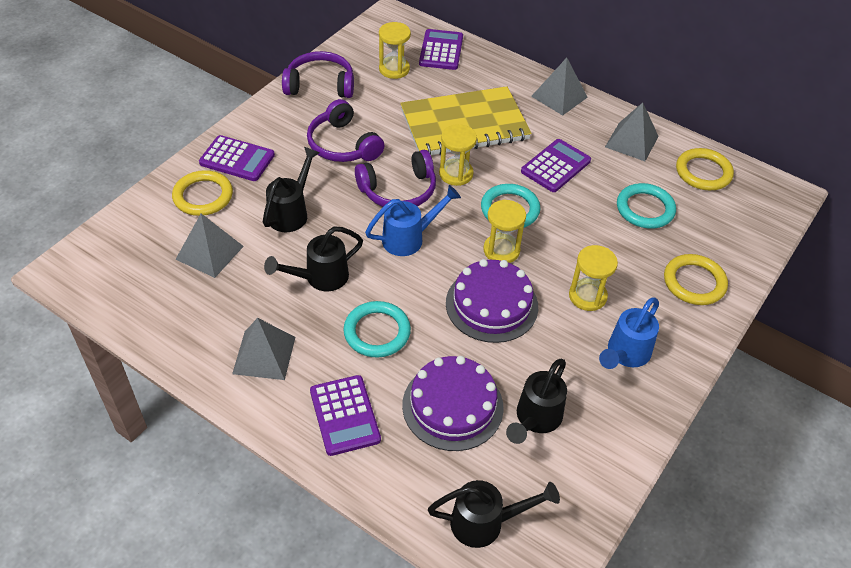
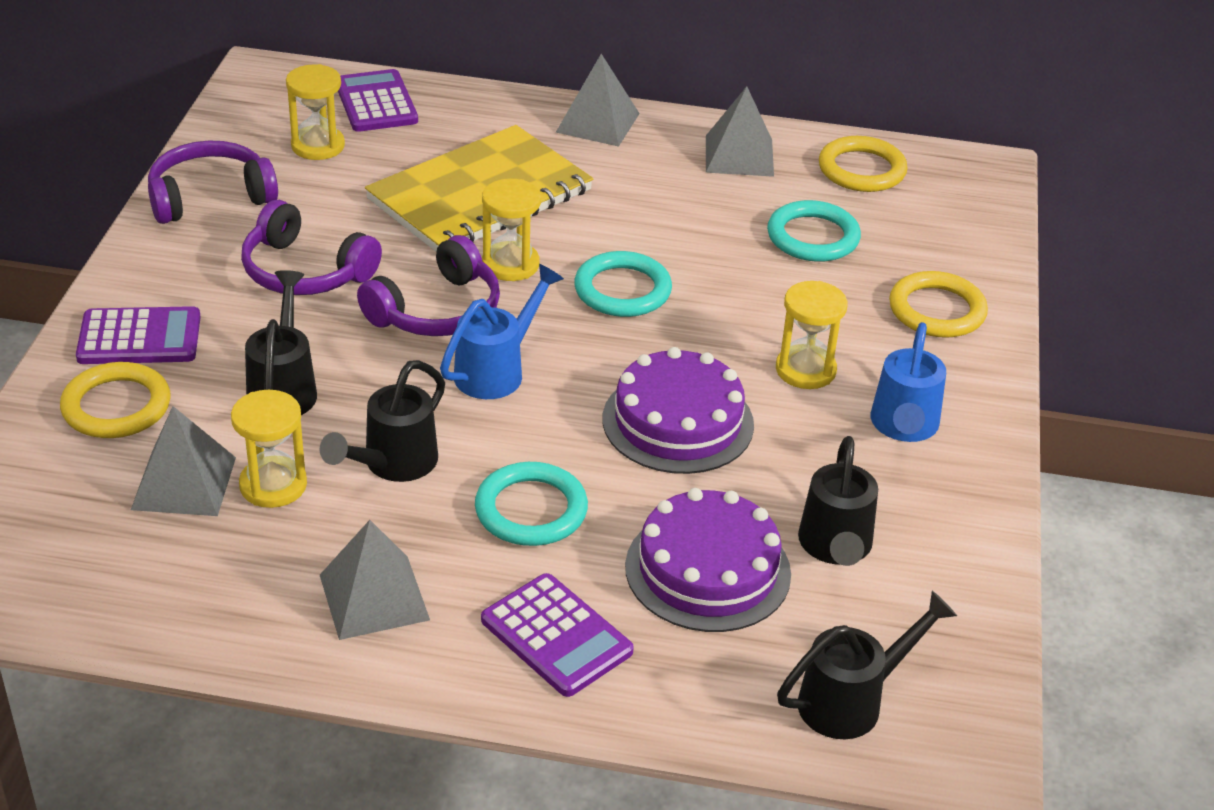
camera: 25 degrees left, 10 degrees down
(501, 250) = (645, 347): yellow hourglass -> yellow hourglass (273, 485)
(555, 166) = (652, 215): purple calculator -> none

